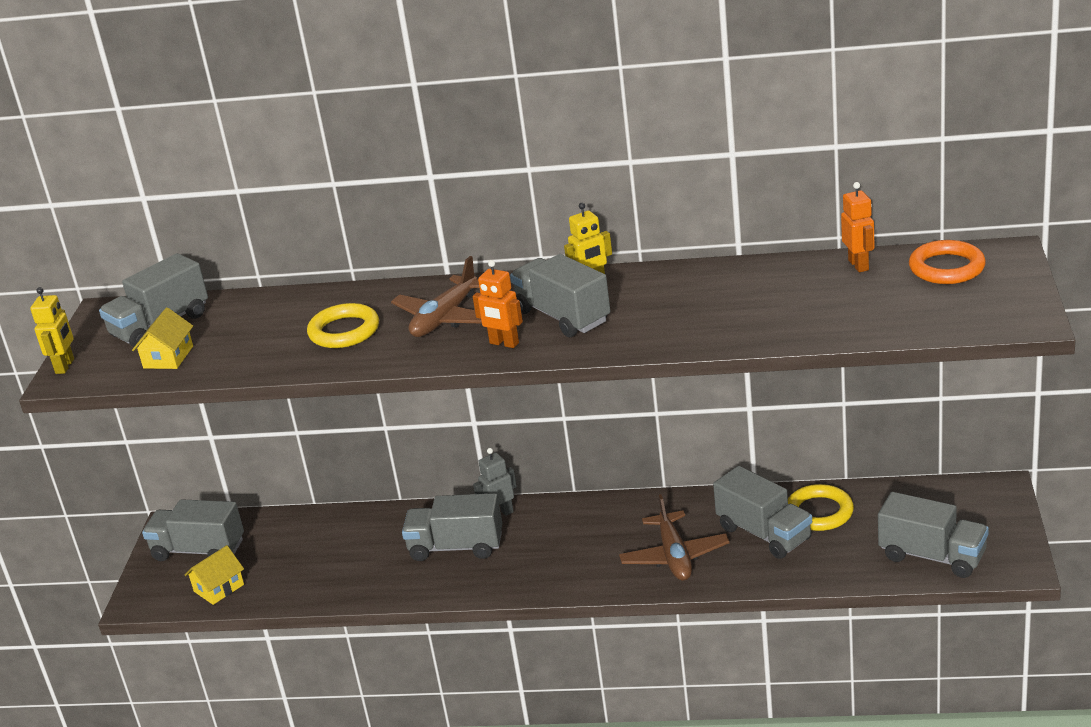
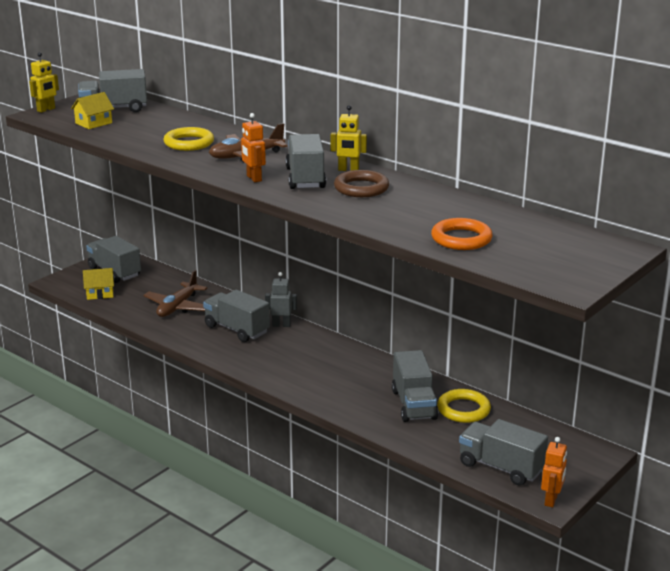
camera: 30 degrees right, 5 degrees down
(644, 301) = (361, 188): none -> brown ring
(674, 556) = (345, 390): brown plane -> brown plane (177, 307)
(859, 265) = (517, 219): orange robot -> orange robot (551, 500)
(932, 556) = (501, 467): grey truck -> grey truck turned 150 degrees clockwise
(946, 268) = (571, 241): orange ring -> orange ring (461, 239)

